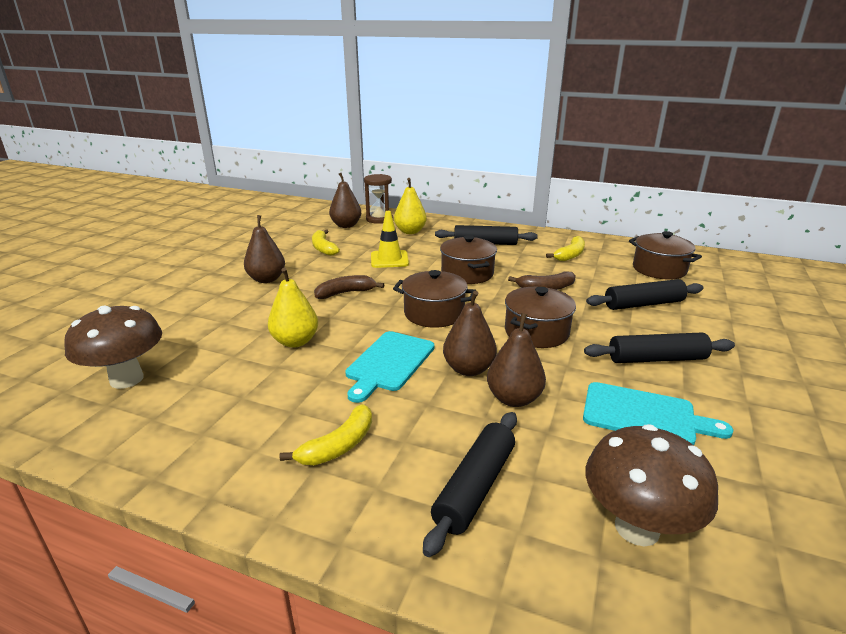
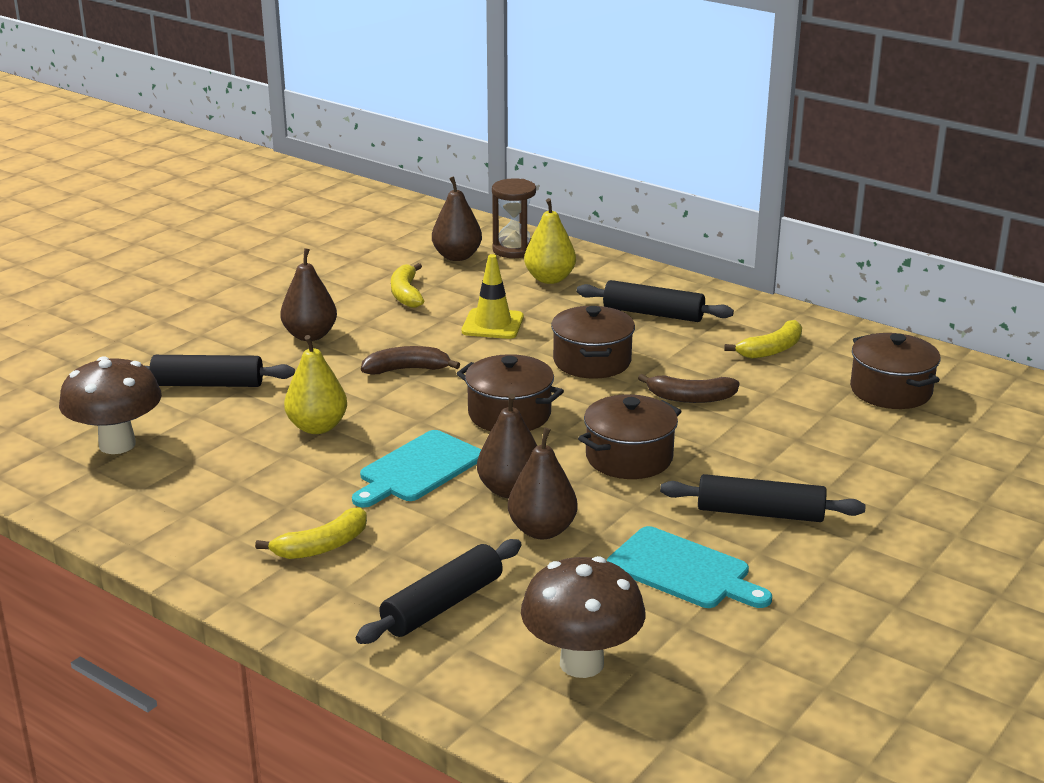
camera: 15 degrees right, 0 degrees up
(643, 304) = (813, 440): black rolling pin -> black rolling pin (208, 384)

